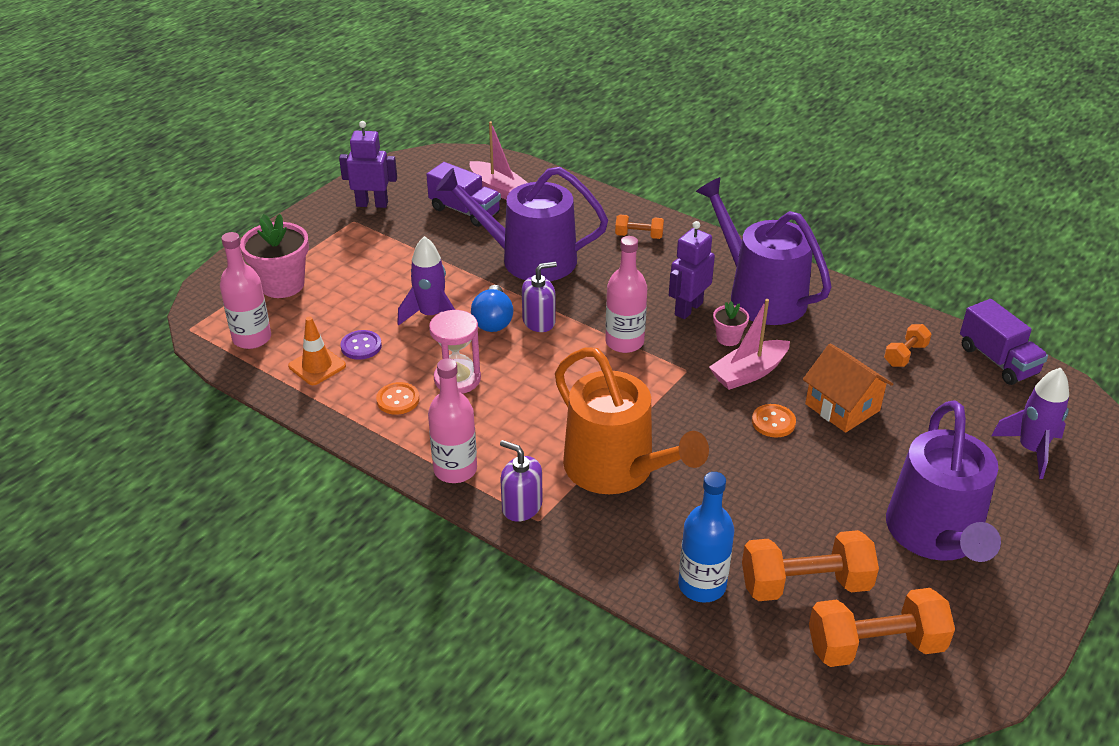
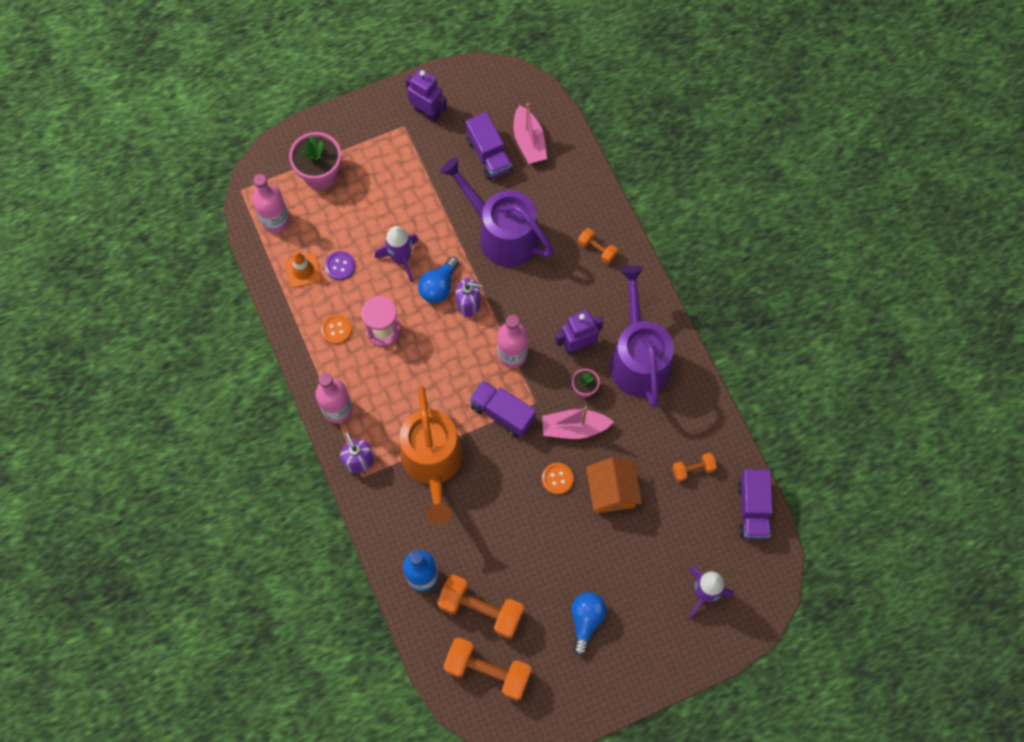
camera: 30 degrees right, 30 degrees up
(658, 393) = (502, 413): none -> purple truck
(936, 535) = (586, 620): purple watering can -> blue light bulb

